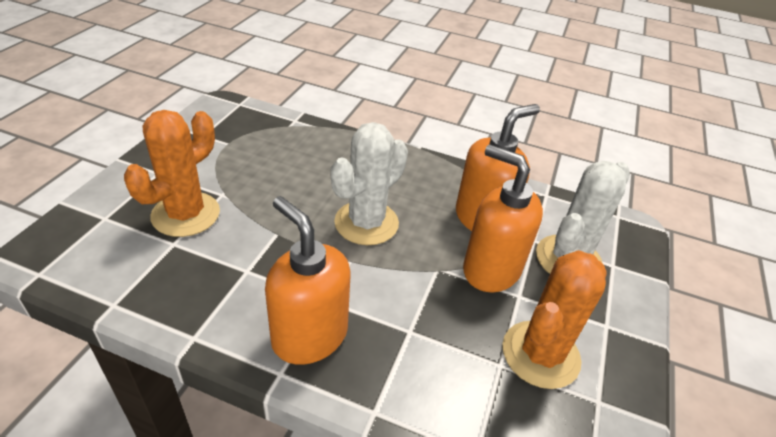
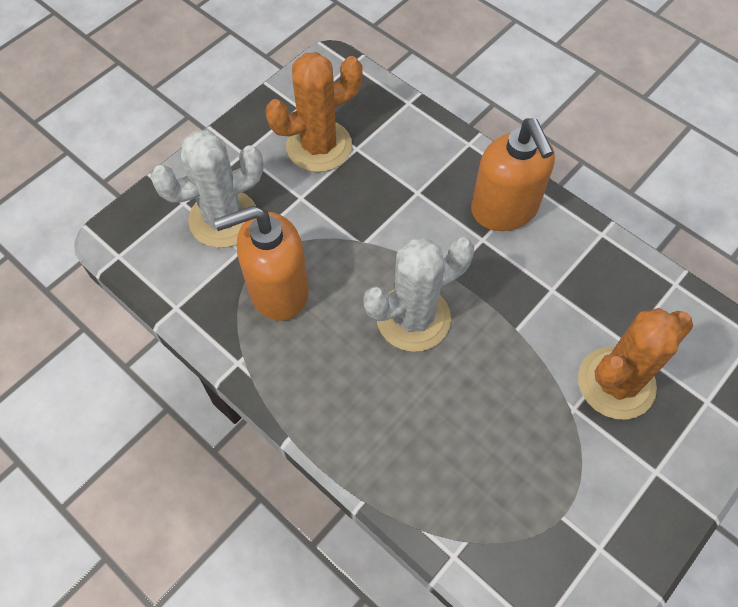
camera: 155 degrees left, 20 degrees up
(491, 269) = (310, 228): orange soap dispenser -> none

